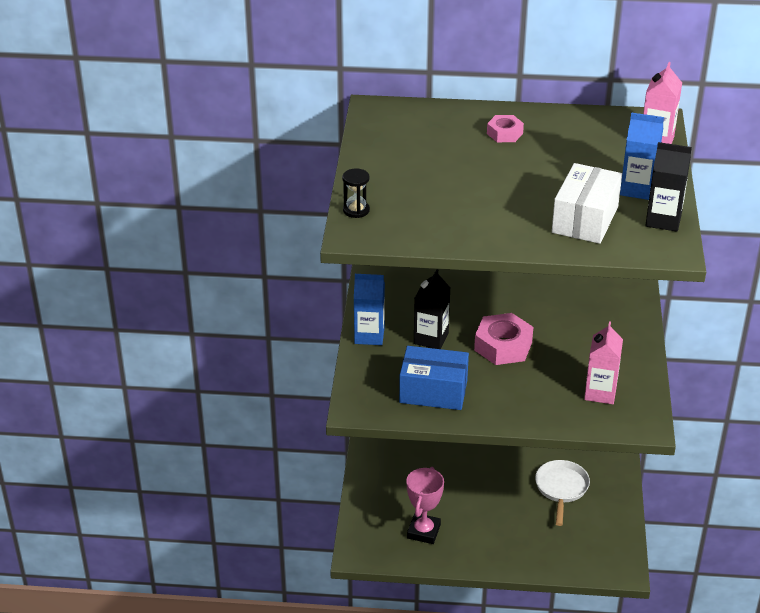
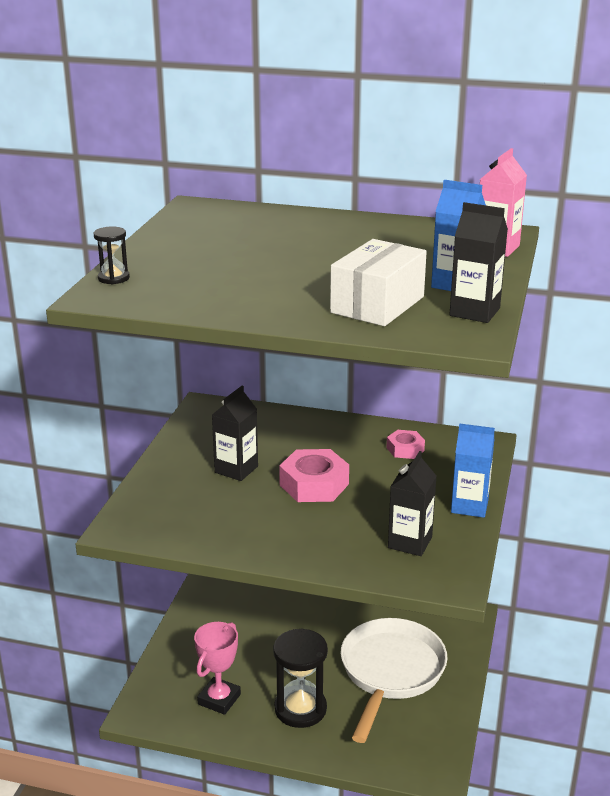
camera: 10 degrees right, 10 degrees down
(369, 335) = (170, 460): blue carton -> blue carton (469, 506)
(433, 391) = (214, 521): blue box -> none
(495, 530) = (300, 709): none -> black hourglass
(504, 133) = (324, 231): pink nut -> pink nut (405, 449)
(561, 488) = (390, 672): white pan -> white pan, size x1.70
(600, 393) = (410, 542): pink carton -> black carton

